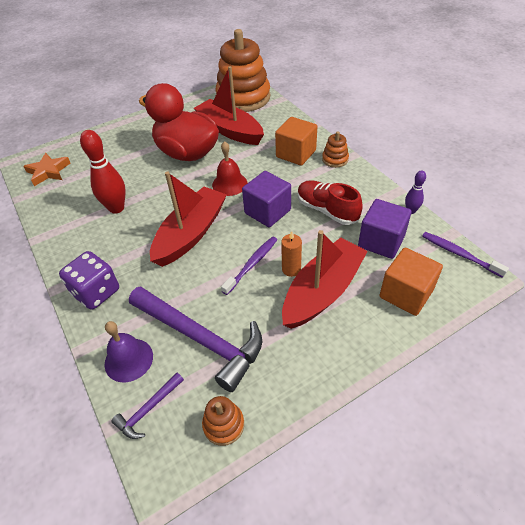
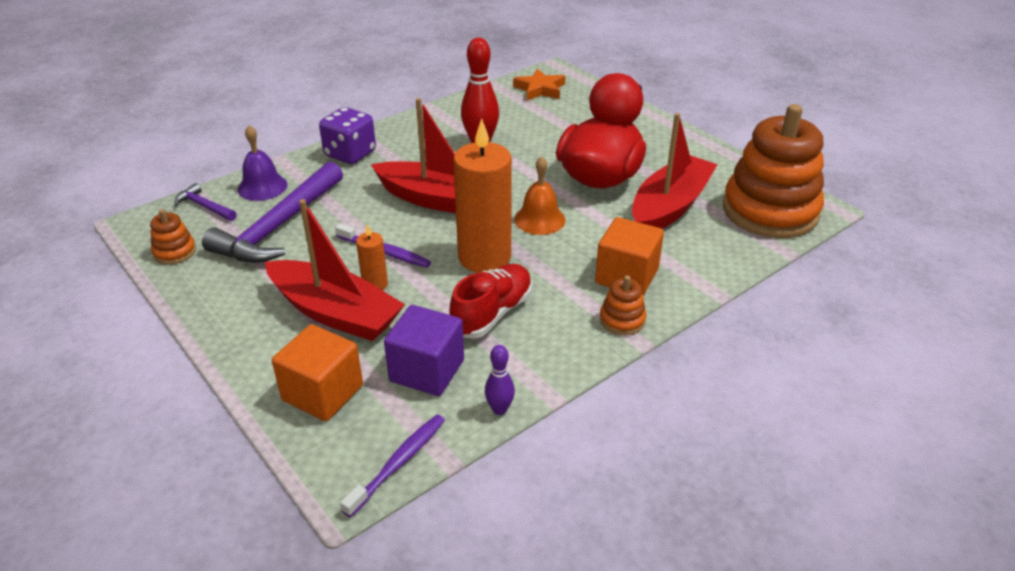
camera: 80 degrees right, 10 degrees down
(229, 184) = (539, 219): red bell -> orange bell
(267, 211) = (484, 257): purple cube -> orange candle

